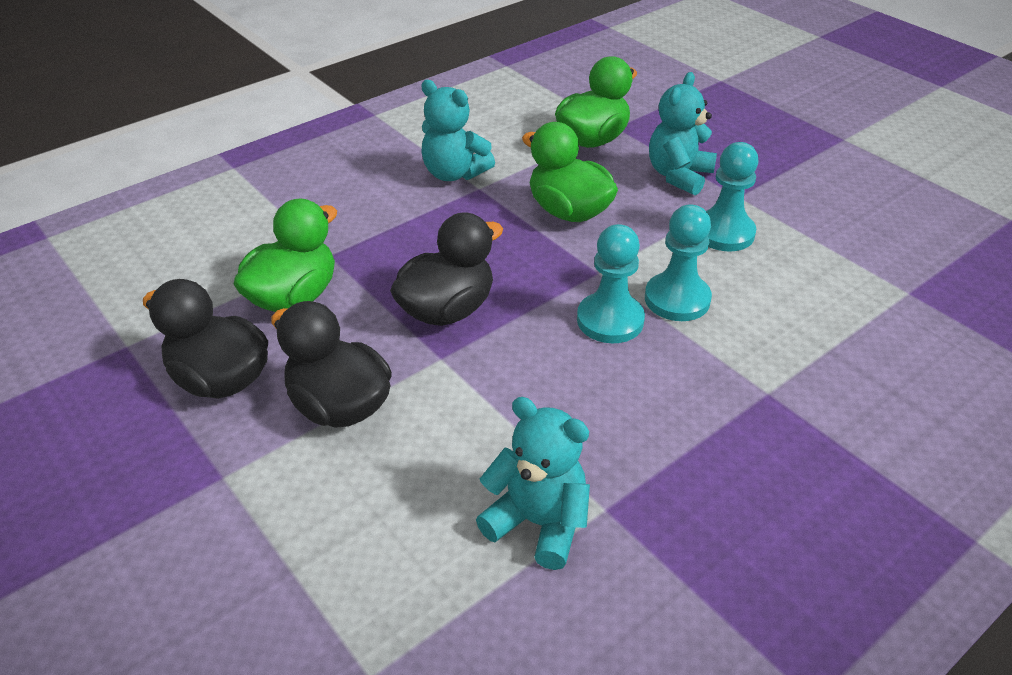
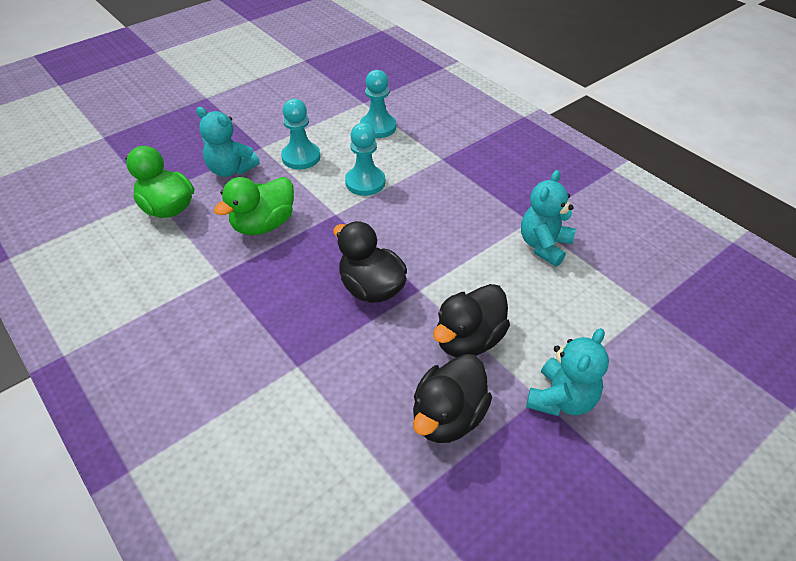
camera: 90 degrees left, 5 degrees up
(294, 297) = (352, 383): green duck -> none
(454, 173) = (193, 290): turquoise teddy bear -> turquoise teddy bear (561, 399)
(610, 320) = (384, 211): turquoise pawn -> turquoise pawn (378, 127)

